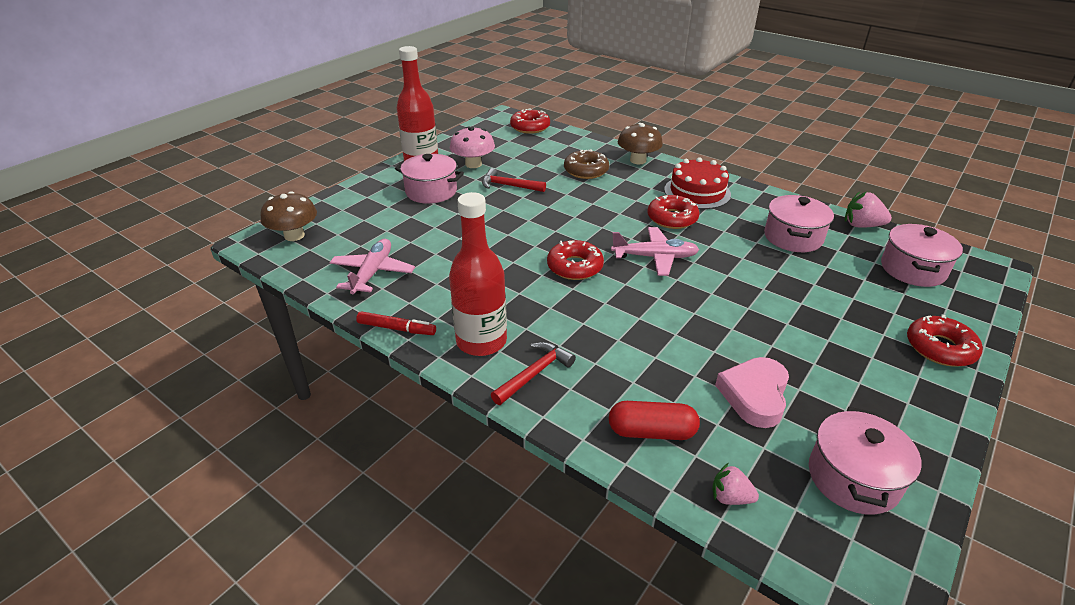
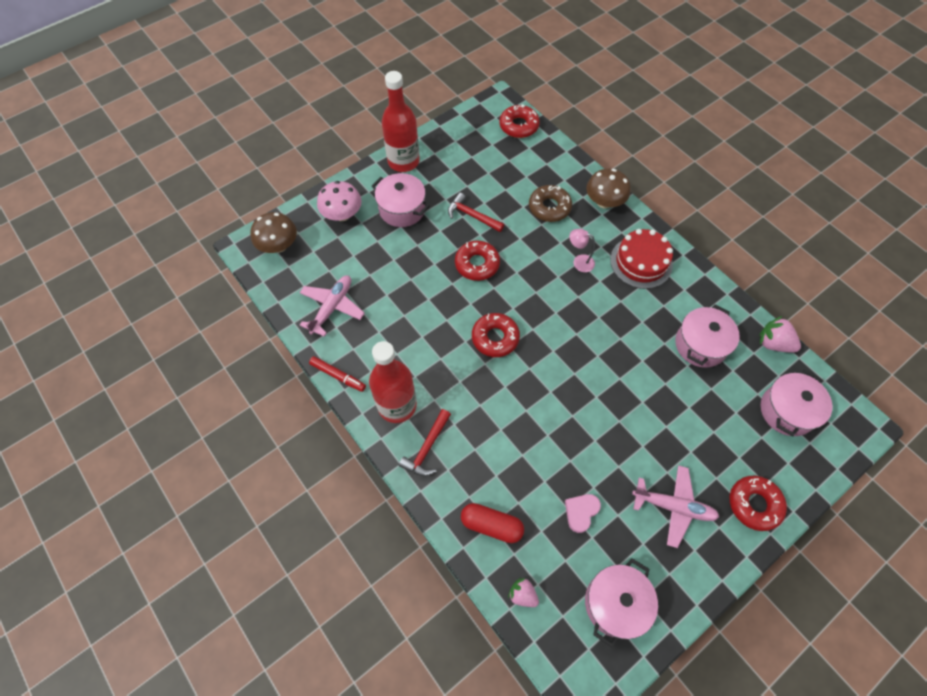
camera: 15 degrees right, 25 degrees up
(473, 164) = (449, 176): pink mushroom -> pink mushroom (342, 214)
(534, 373) = (427, 448): red hammer -> red hammer turned 150 degrees clockwise
(635, 200) = (579, 262): none -> pink lamp
(655, 257) = (566, 342): pink plane -> pink plane (673, 507)
(672, 218) = (602, 294): red donut -> red donut (477, 264)
(754, 395) = (581, 512): pink heart -> pink heart, size x0.65

